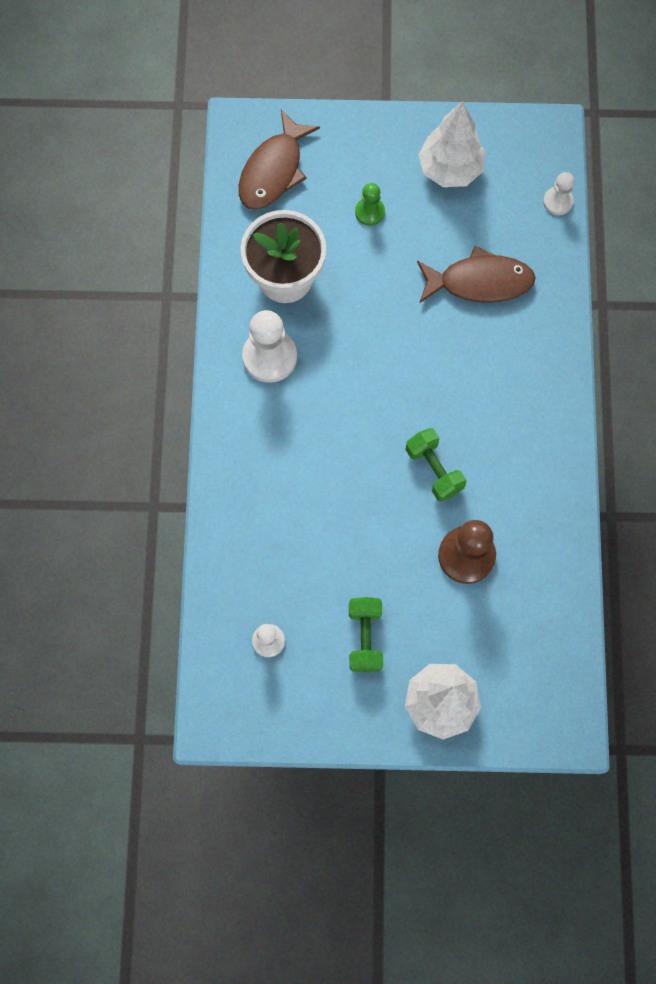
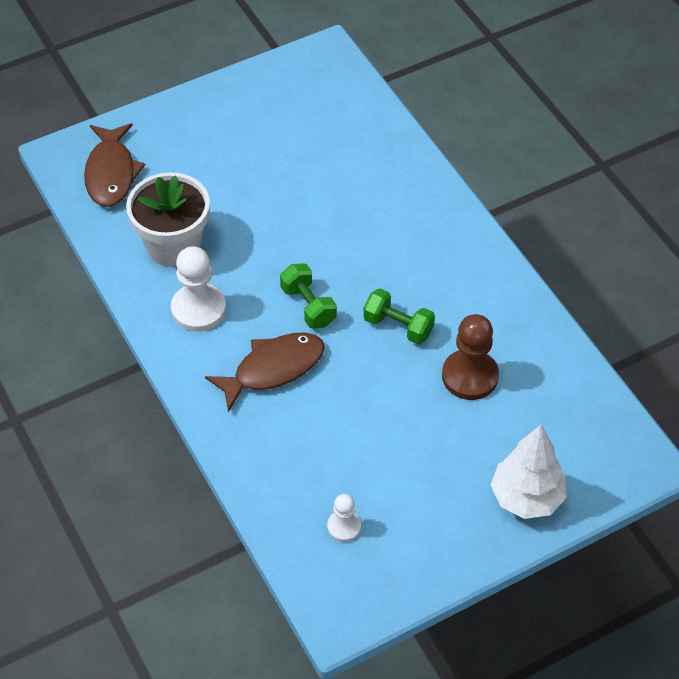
camera: 30 degrees left, 20 degrees down
(365, 637) = (427, 481): green dumbbell -> green dumbbell (308, 306)
(370, 212) = (215, 167): green pawn -> none
(450, 169) = (262, 110): white tree -> none
(479, 282) = (342, 176): brown fish -> brown fish (273, 369)
(557, 201) = (366, 95): white pawn -> none

